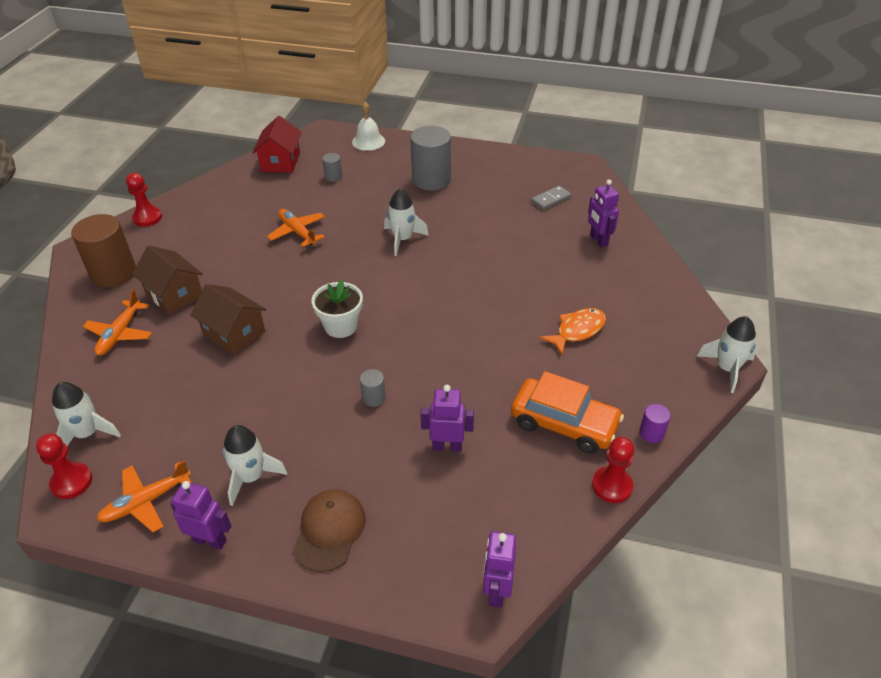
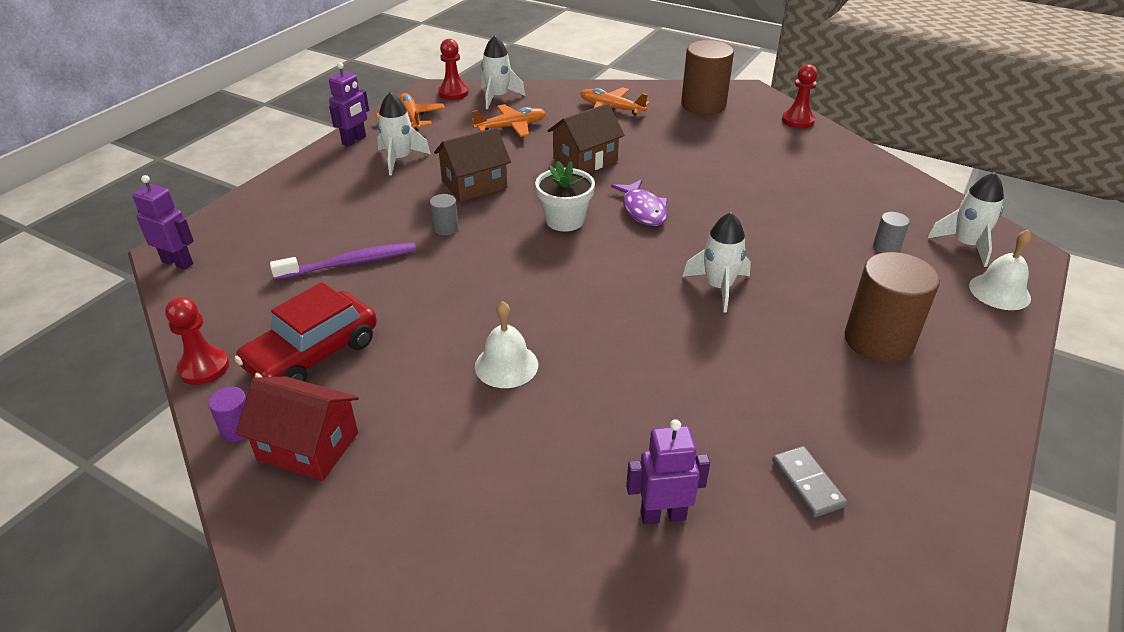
camera: 105 degrees right, 5 degrees down
(174, 294) = (658, 132): brown house -> brown house (474, 185)
(280, 162) = (925, 208): red house -> red house (308, 446)
(297, 232) = (752, 208): orange plane -> orange plane (511, 127)
(314, 285) = (643, 210): none -> purple fish
(329, 531) = (315, 189): brown cap -> none
(431, 180) = (878, 341): grey cylinder -> brown cylinder
(447, 446) = (350, 263): purple robot -> purple toothbrush
(523, 319) = (506, 365): none -> white bell
(564, 423) = (312, 354): orange car -> red car
(577, 330) = (455, 414): orange fish -> none
(727, 369) = (272, 573): white rocket -> white rocket (965, 245)

